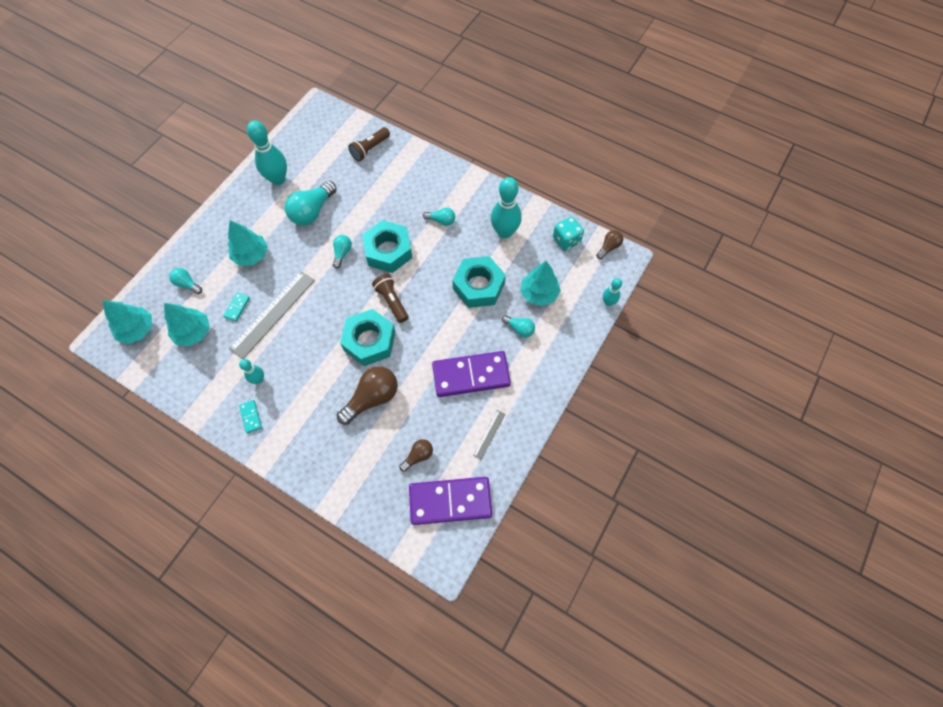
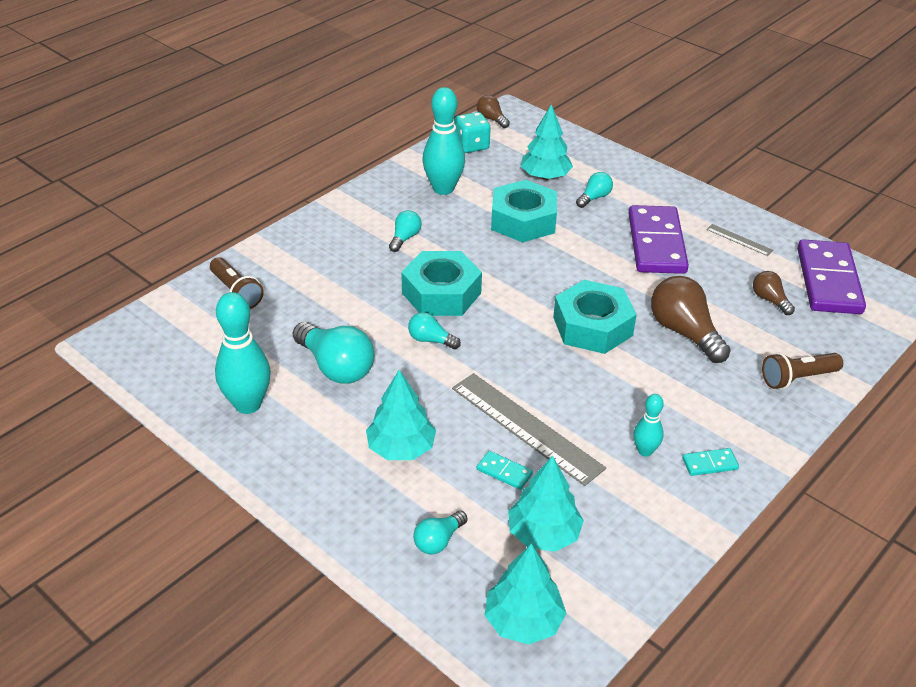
camera: 80 degrees left, 25 degrees down
(392, 301) = (530, 298): brown flashlight -> brown flashlight (797, 378)
(608, 302) = (568, 132): turquoise bowling pin -> none

